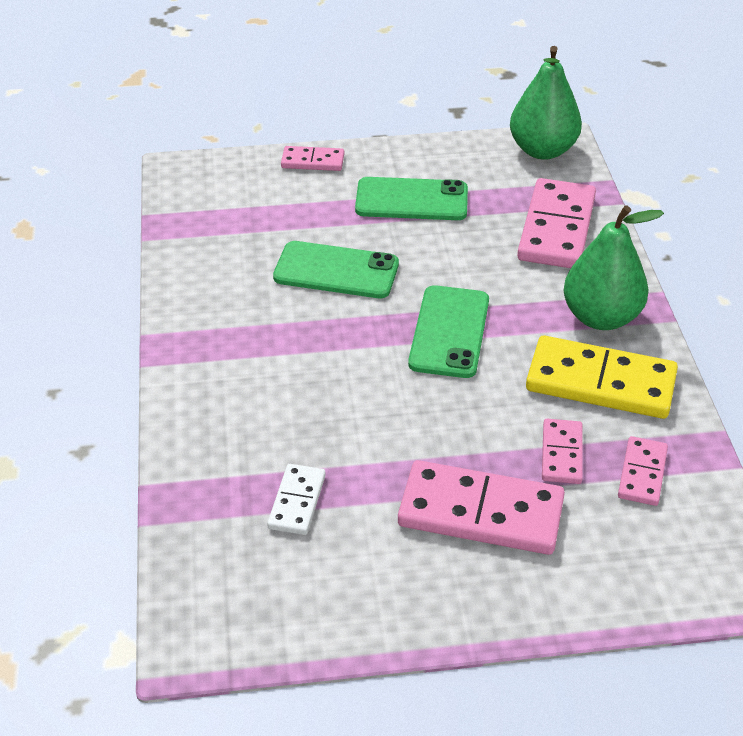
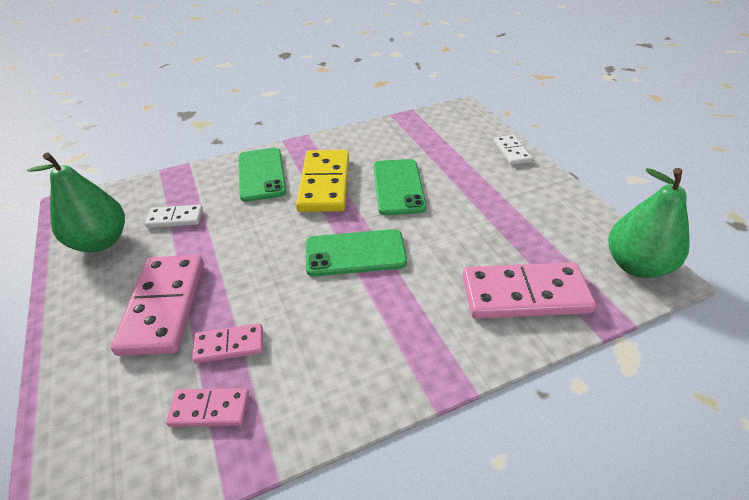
camera: 75 degrees right, 0 degrees up
(313, 161) = (512, 152): pink domino -> white domino
(411, 200) = (502, 204): green phone -> green phone (261, 174)
(600, 383) = (322, 359): yellow domino -> yellow domino (324, 184)
(601, 317) = (412, 347): green pear -> green pear (101, 242)

